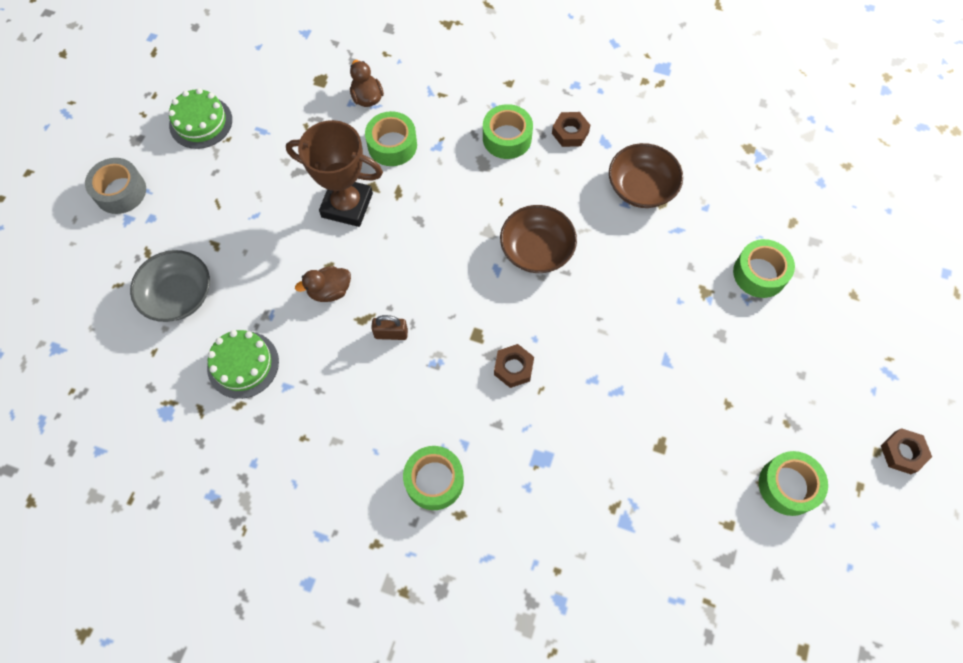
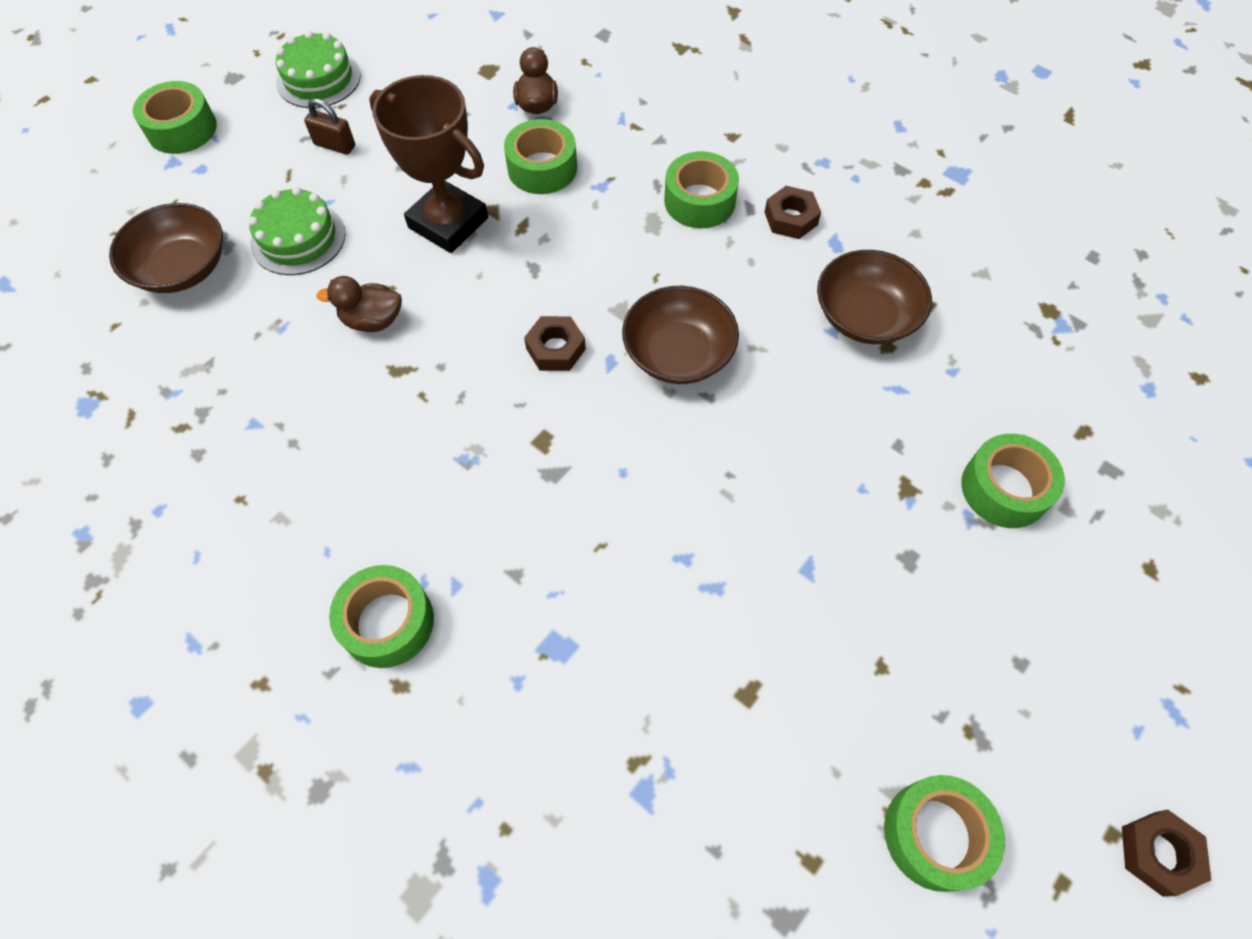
camera: 20 degrees right, 5 degrees down
(120, 191) = (182, 129): grey tape -> green tape
(179, 296) = (182, 268): grey bowl -> brown bowl
(243, 364) = (214, 377): green cake -> green cake (298, 238)
(391, 334) = (425, 401): brown padlock -> brown padlock (335, 145)
(513, 368) = (574, 502): brown nut -> brown nut (556, 349)

